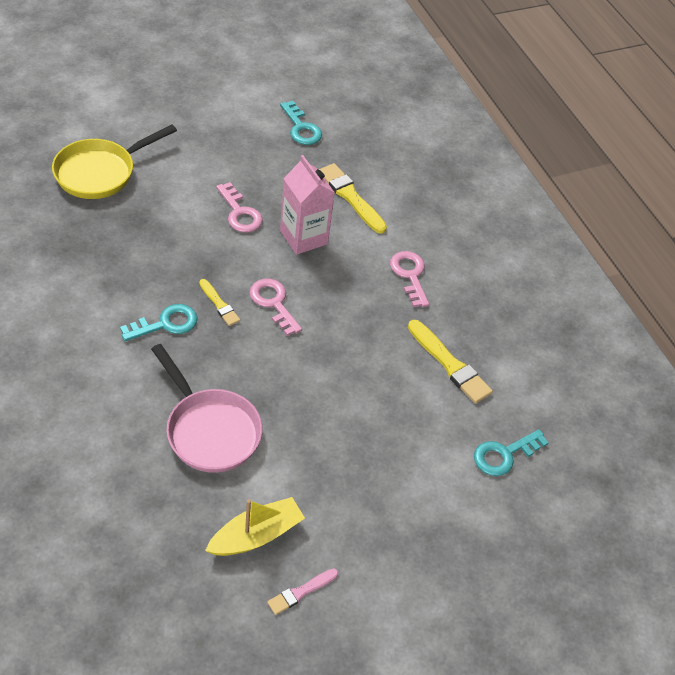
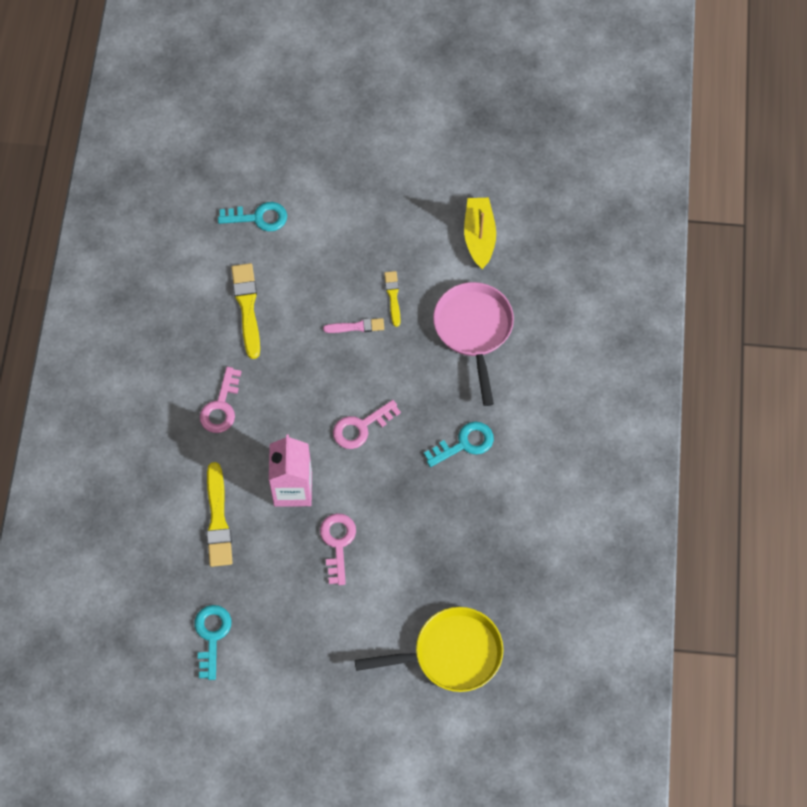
camera: 145 degrees left, 15 degrees up
(166, 324) = (464, 444): turquoise key -> turquoise key turned 150 degrees clockwise
(219, 304) = (409, 445): yellow brush -> yellow brush (393, 296)
(256, 535) = (479, 237): yellow boat -> yellow boat turned 90 degrees clockwise
(273, 303) = (361, 427): pink key -> pink key turned 60 degrees clockwise
(301, 592) = (468, 187): pink brush -> pink brush (356, 327)

